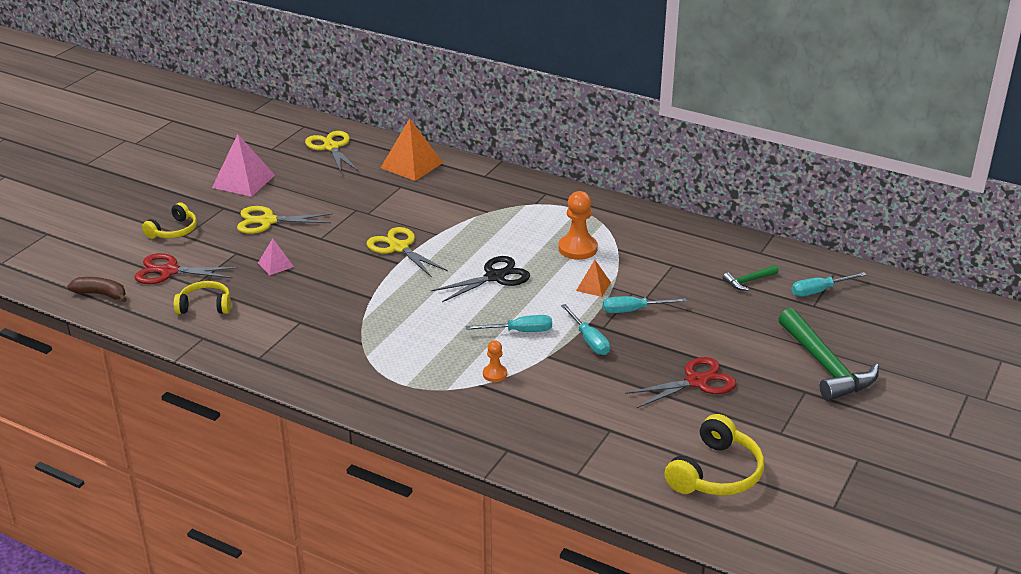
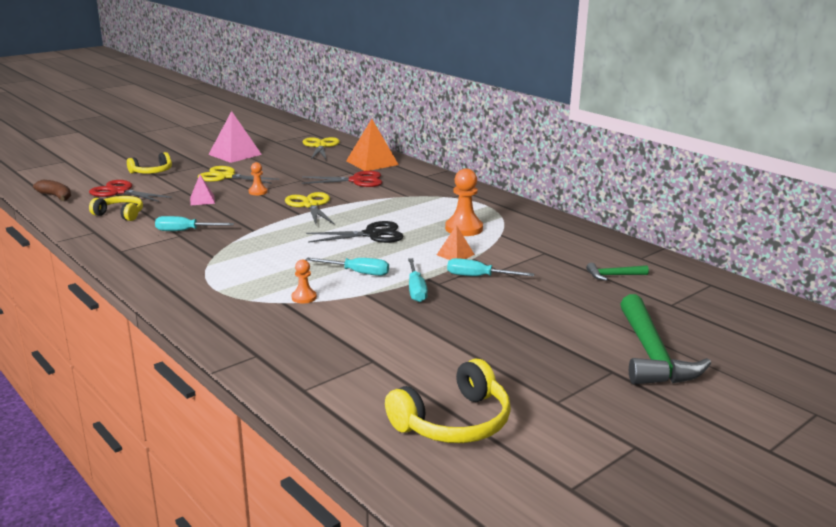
camera: 20 degrees right, 10 degrees down
(325, 239) = (258, 192): none -> orange pawn
(696, 381) = (497, 340): red scissors -> red scissors (357, 180)
(819, 291) = (685, 295): turquoise screwdriver -> turquoise screwdriver (185, 231)

